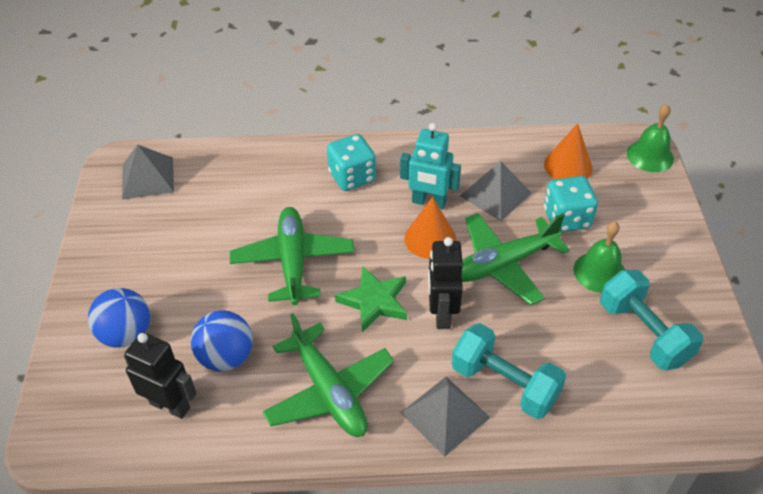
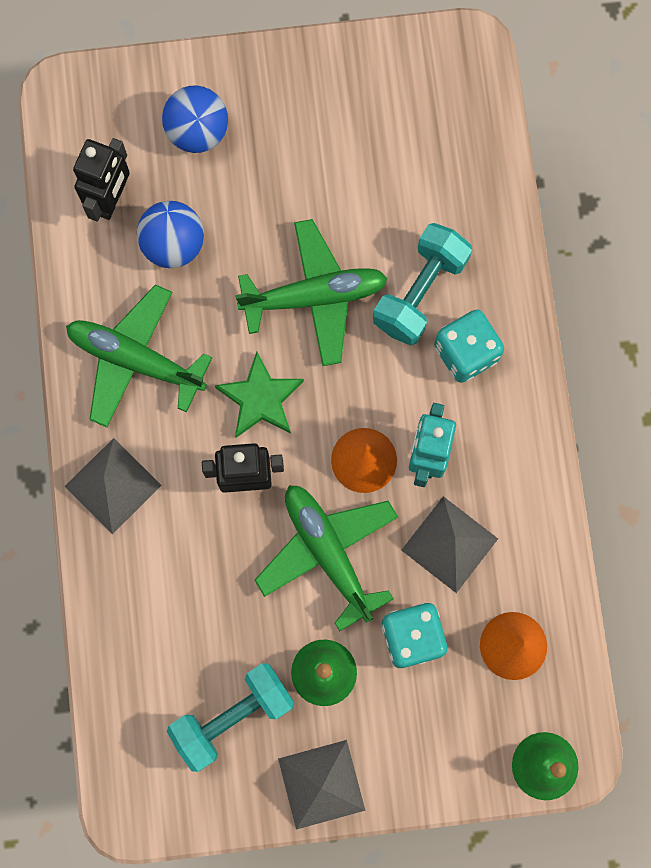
camera: 85 degrees right, 30 degrees up
(148, 178) = (442, 94): grey pyramid -> grey pyramid (321, 784)
(329, 391) = (136, 360): green plane -> green plane turned 60 degrees clockwise
(504, 384) = (155, 550): turquoise dumbbell -> turquoise dumbbell (420, 292)

